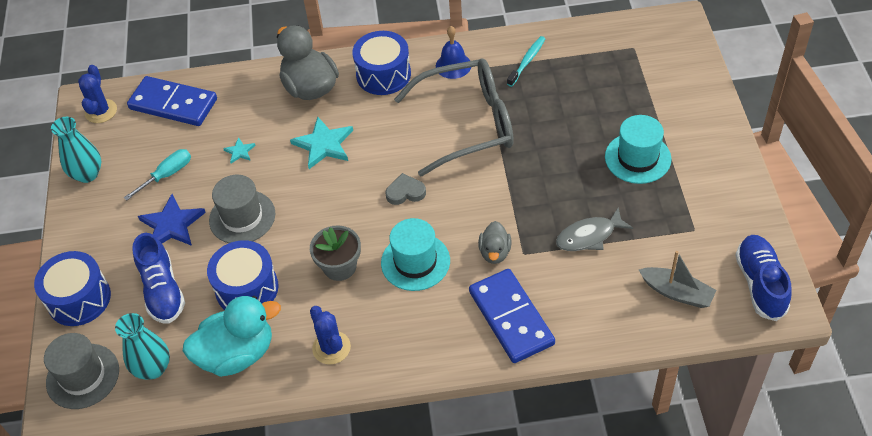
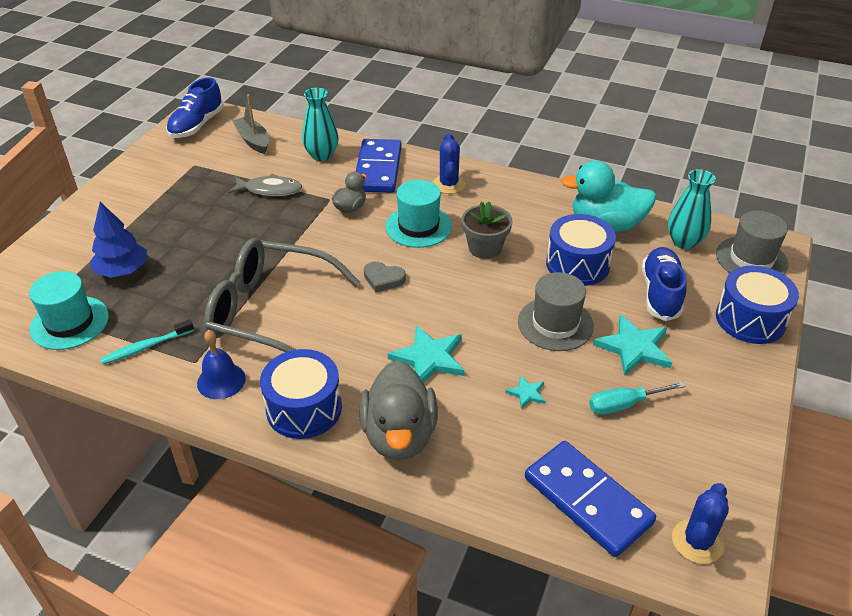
camera: 155 degrees left, 10 degrees down
(87, 174) = (728, 451): turquoise vase -> turquoise vase (322, 155)
(172, 225) = (634, 348): blue star -> turquoise star
(331, 348) = (526, 201): blue cactus -> blue cactus (448, 184)
(615, 101) = (122, 270): none -> blue tree
(637, 158) = (167, 221): turquoise hat -> turquoise hat (70, 323)

